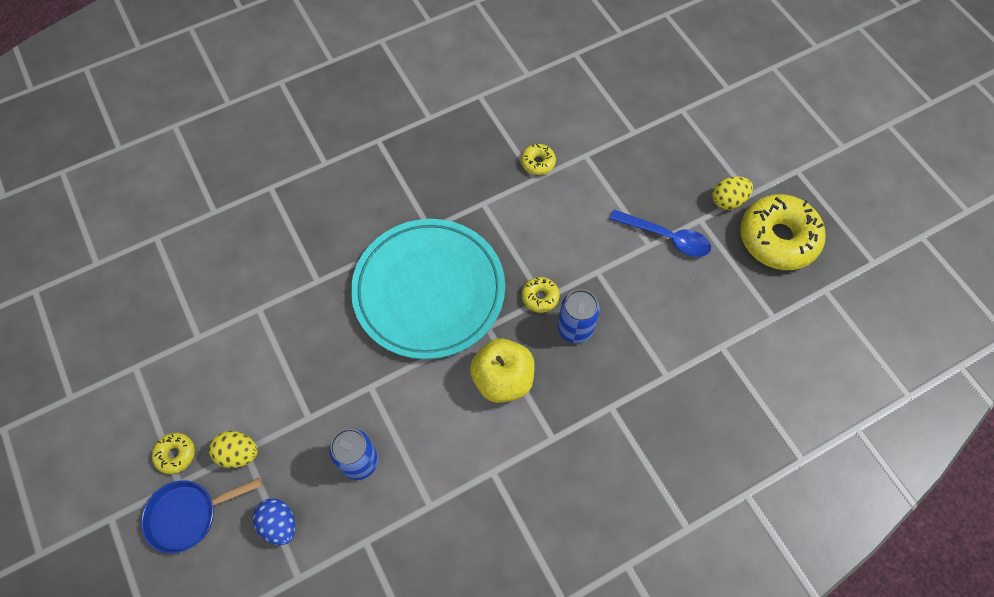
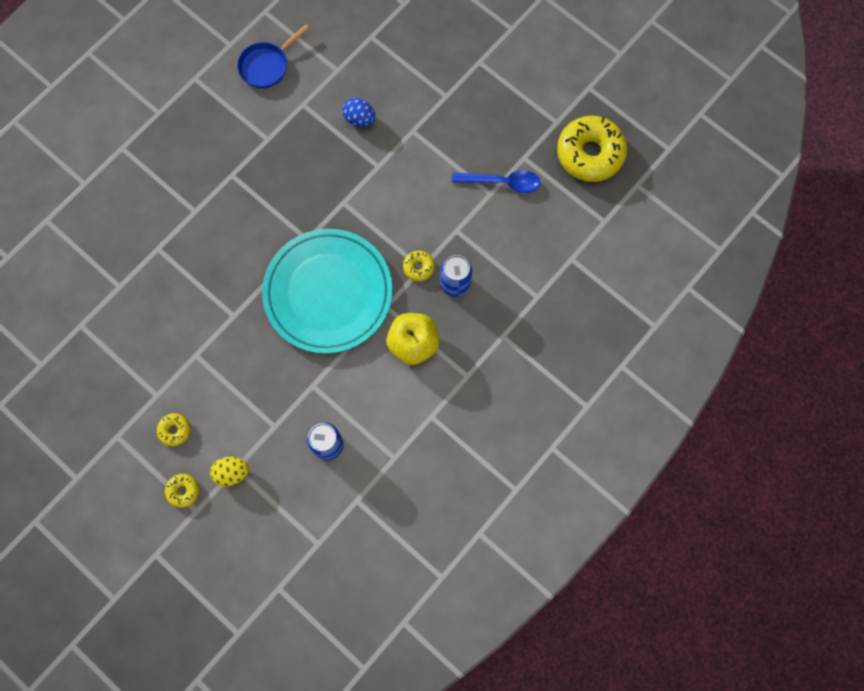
camera: 20 degrees left, 10 degrees up
(188, 515) = (214, 531): blue pan -> blue pan (267, 65)
(279, 524) = (287, 512): blue egg -> blue egg (359, 119)
(538, 163) = (375, 151): yellow donut -> yellow donut (175, 430)
(728, 200) = (541, 133): yellow egg -> none

